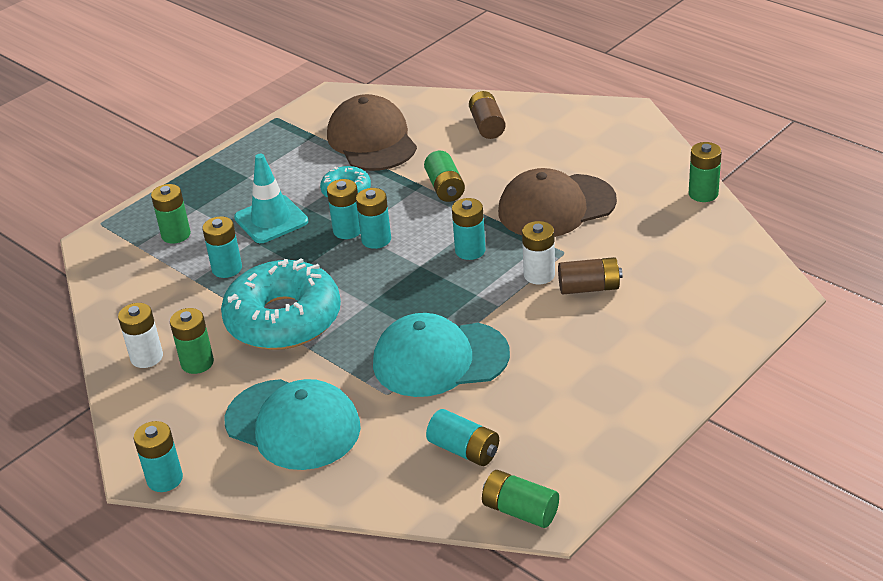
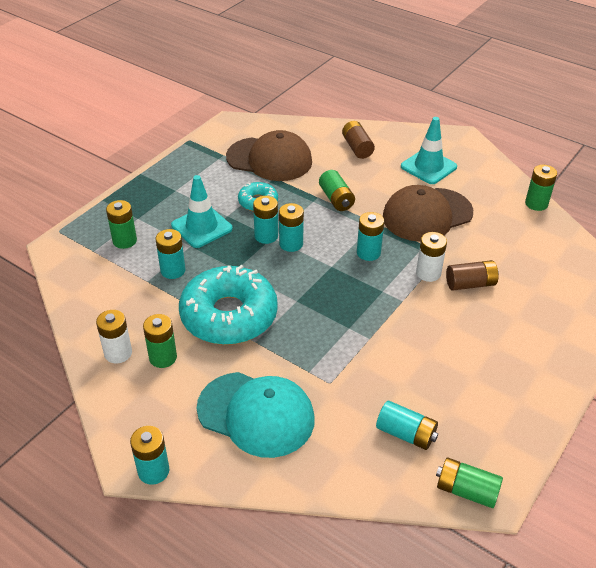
camera: 10 degrees left, 5 degrees up
(372, 140) = (269, 159): brown cap -> brown cap turned 135 degrees clockwise
(440, 359) = (366, 349): turquoise cap -> none
(574, 149) = (428, 167): none -> turquoise traffic cone

